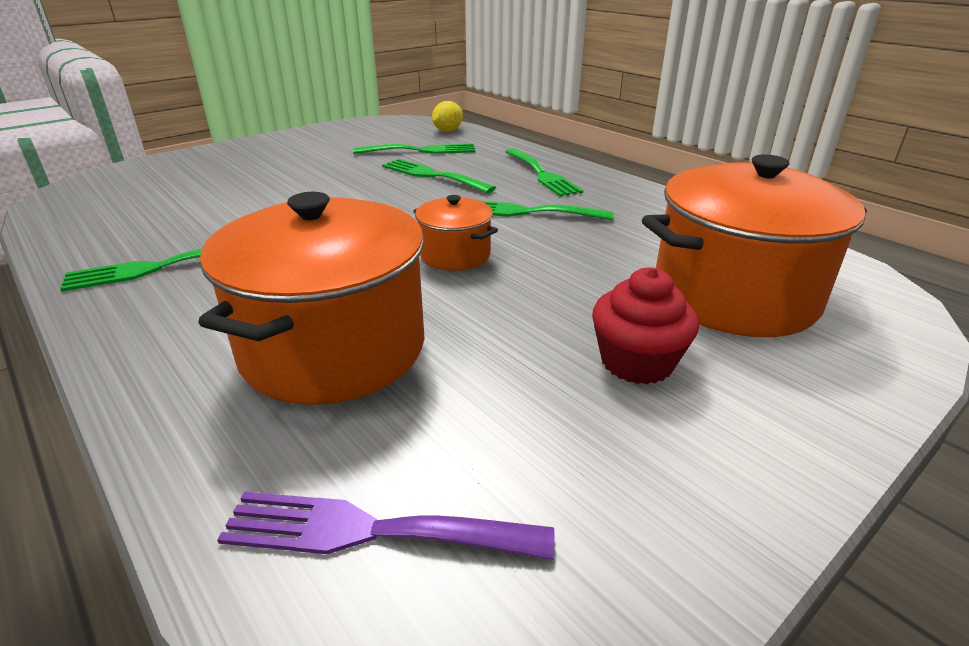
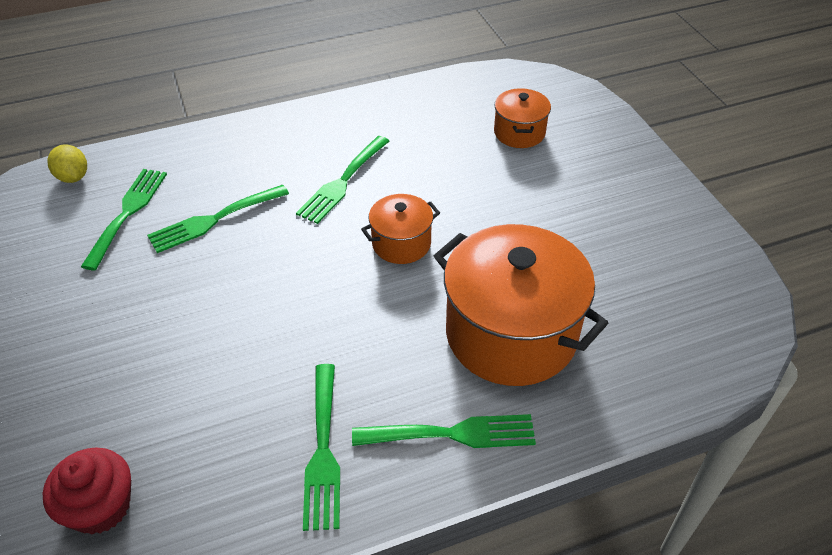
camera: 70 degrees left, 15 degrees up
(371, 531) = (676, 337): purple fork -> none
(542, 174) = (264, 148): green fork -> green fork (452, 433)
(637, 362) = (573, 199): red cupcake -> red cupcake (100, 506)
(734, 295) = (519, 133): orange pot -> orange pot, size x0.50

